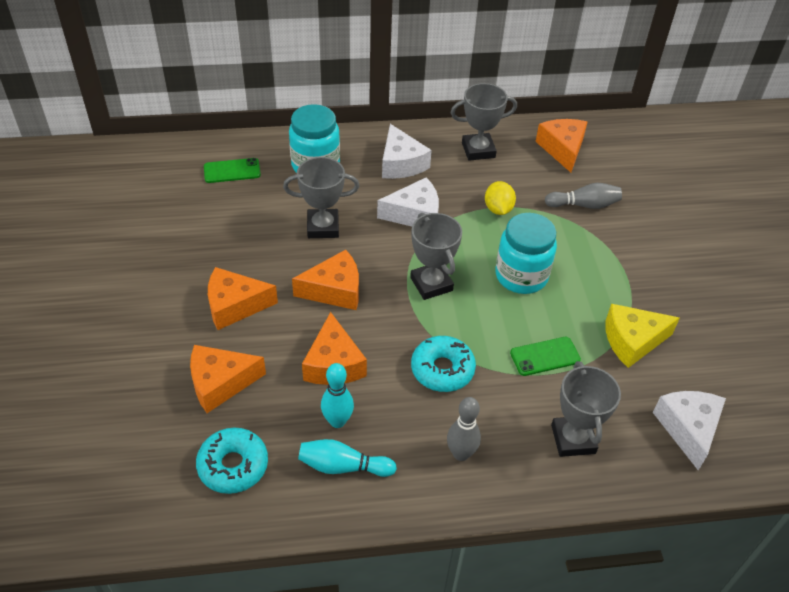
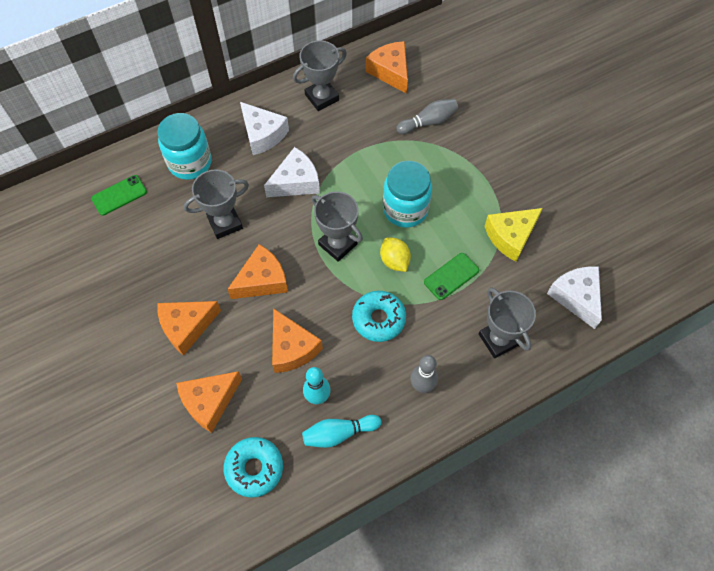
camera: 20 degrees left, 15 degrees up
(498, 209) = (362, 151): yellow lemon -> yellow lemon (394, 261)

